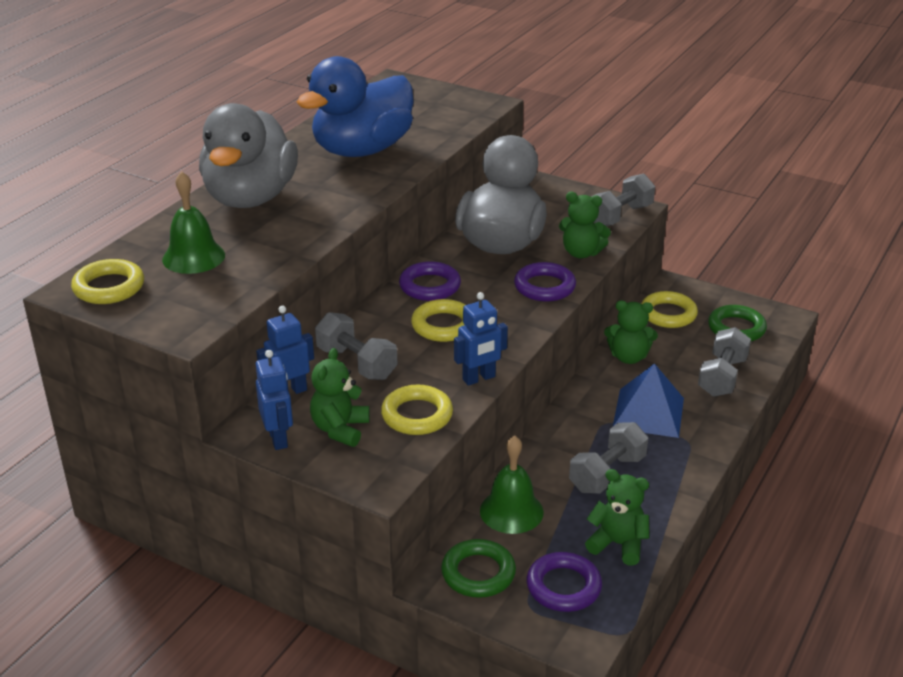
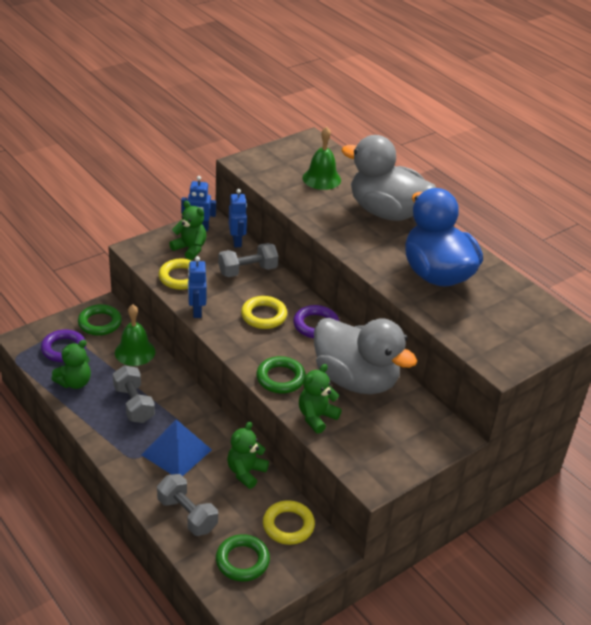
camera: 110 degrees right, 5 degrees up
(109, 287) = (306, 149): yellow ring -> none
(544, 287) = (280, 378): purple ring -> green ring
(620, 216) = (363, 467): grey dumbbell -> none

